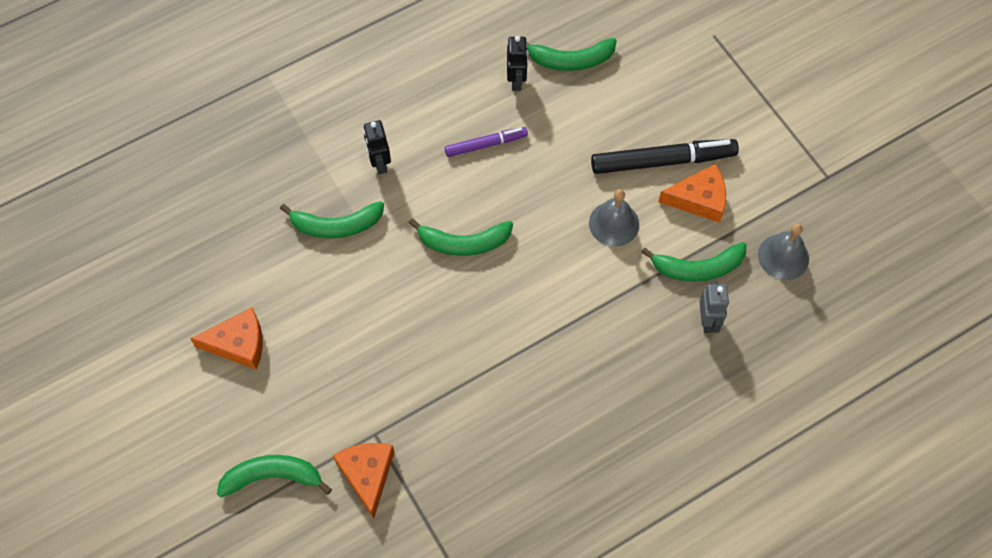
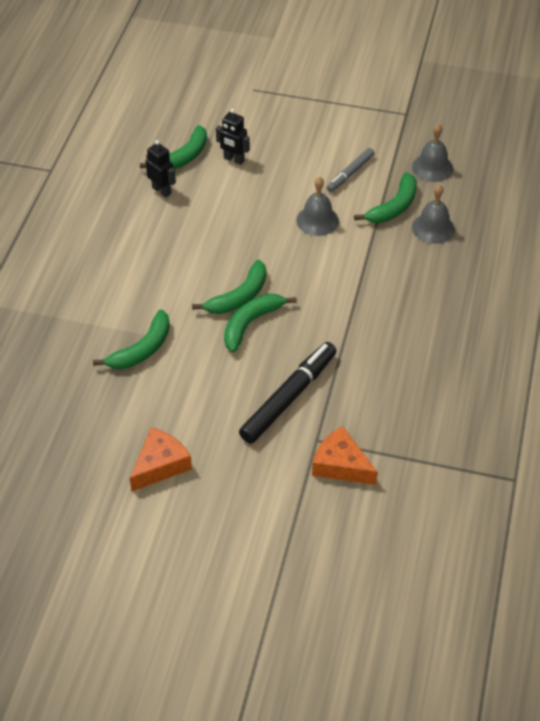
camera: 45 degrees left, 15 degrees down
(273, 476) = (281, 518): green banana -> green banana (251, 323)
(379, 163) = (127, 295): black robot -> black robot (233, 159)
(486, 144) = (185, 236): purple marker -> none
(663, 161) = (305, 169): black marker -> black marker (288, 397)
(699, 199) = (350, 174): orange cheese -> grey marker
(708, 321) = (433, 228): grey robot -> grey bell

